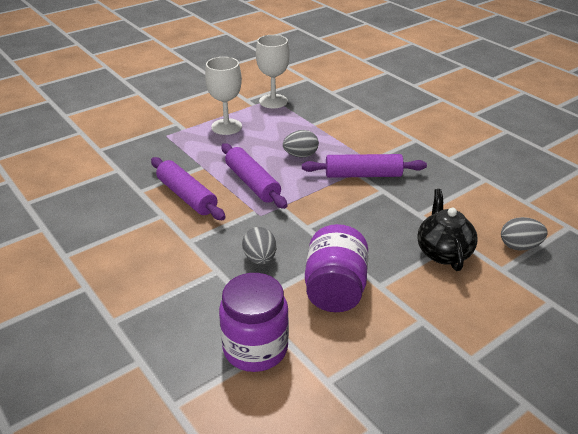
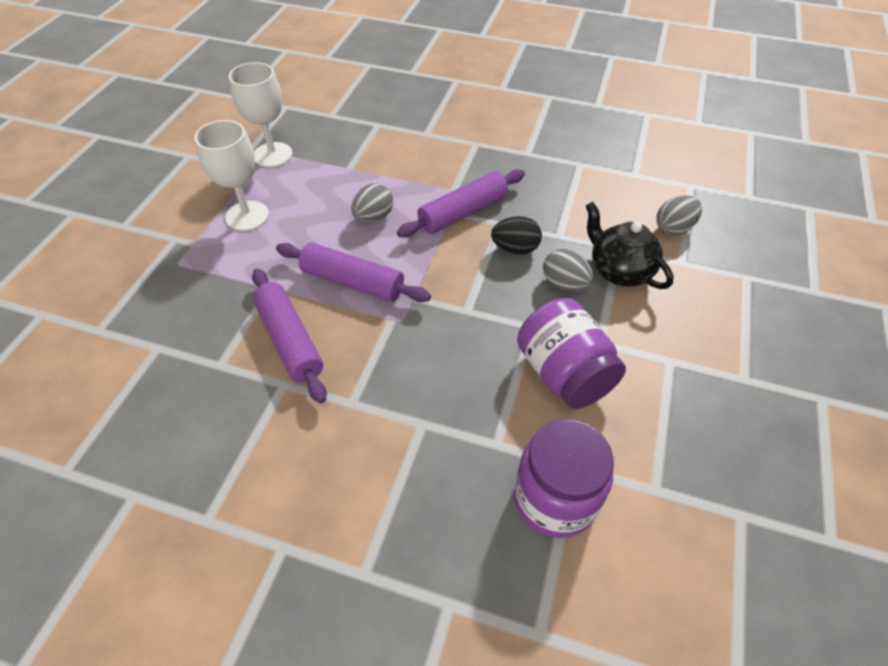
camera: 35 degrees left, 15 degrees up
(187, 196) = (290, 340): purple rolling pin -> purple rolling pin turned 45 degrees clockwise
(260, 258) = (454, 380): grey egg -> grey egg (564, 284)
(378, 208) = (515, 249): none -> black egg

